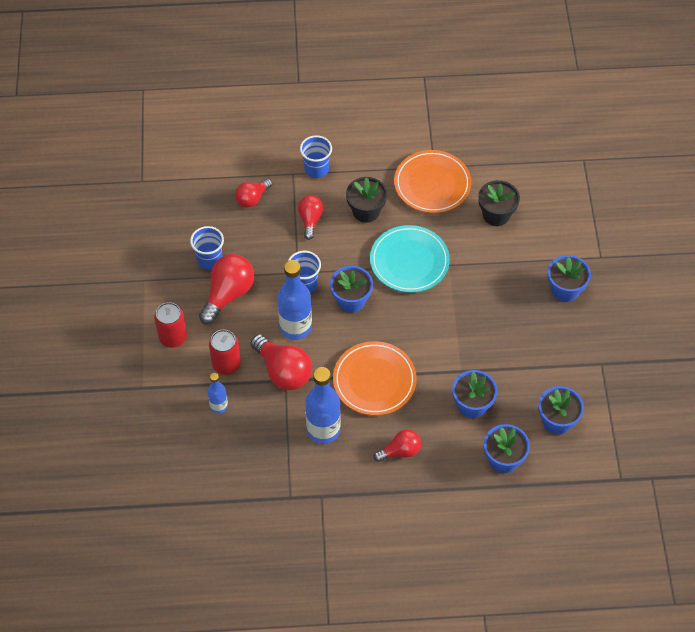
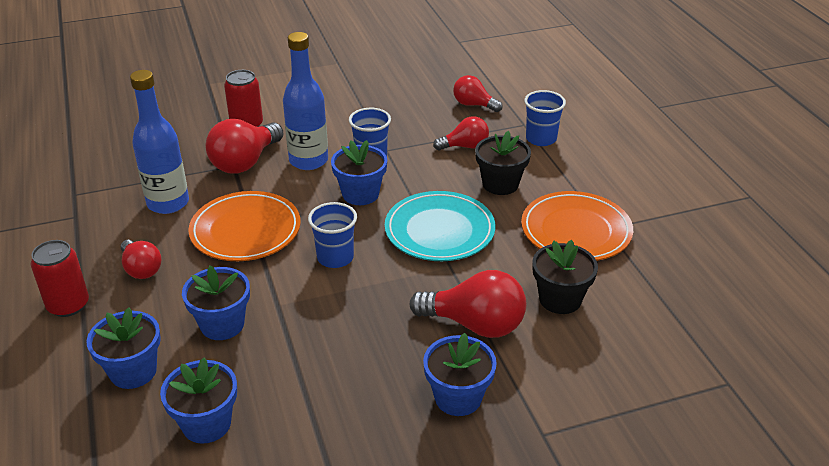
camera: 75 degrees right, 20 degrees down
(173, 337) = (273, 89): red can -> red can (68, 305)
(209, 260) = (378, 93): blue cup -> blue cup (335, 258)
(219, 406) = (191, 129): blue bottle -> none
(228, 294) = (338, 111): red light bulb -> red light bulb (475, 324)

